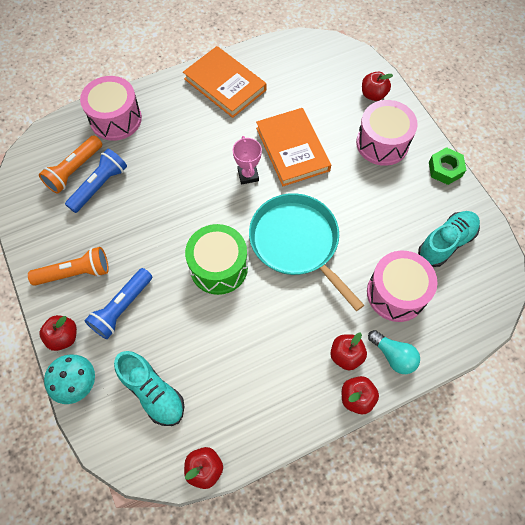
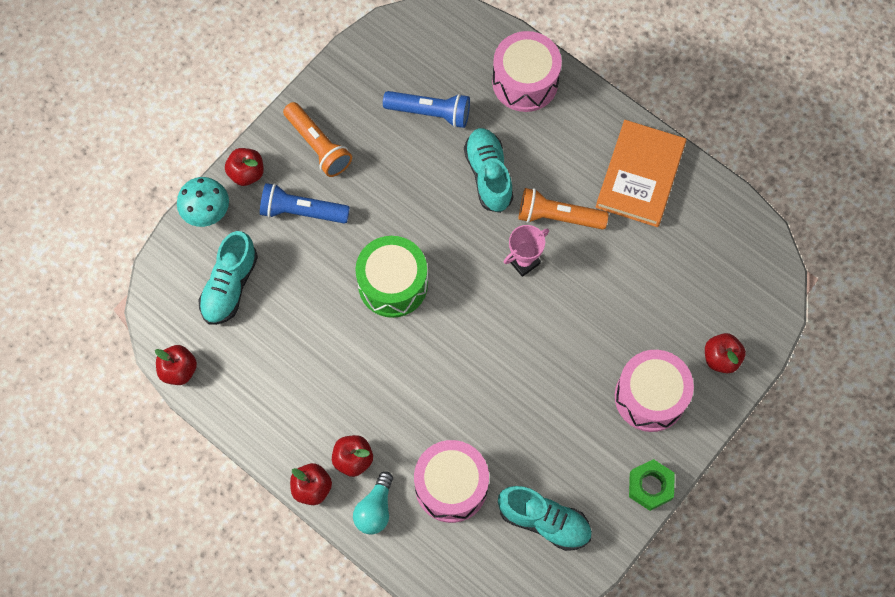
camera: 65 degrees right, 5 degrees up
(74, 170) = (436, 76): orange flashlight -> orange flashlight (558, 217)
(171, 169) = (488, 175): none -> turquoise shoe
(292, 149) = (586, 295): orange book -> none
(297, 243) = (462, 353): turquoise pan -> none

